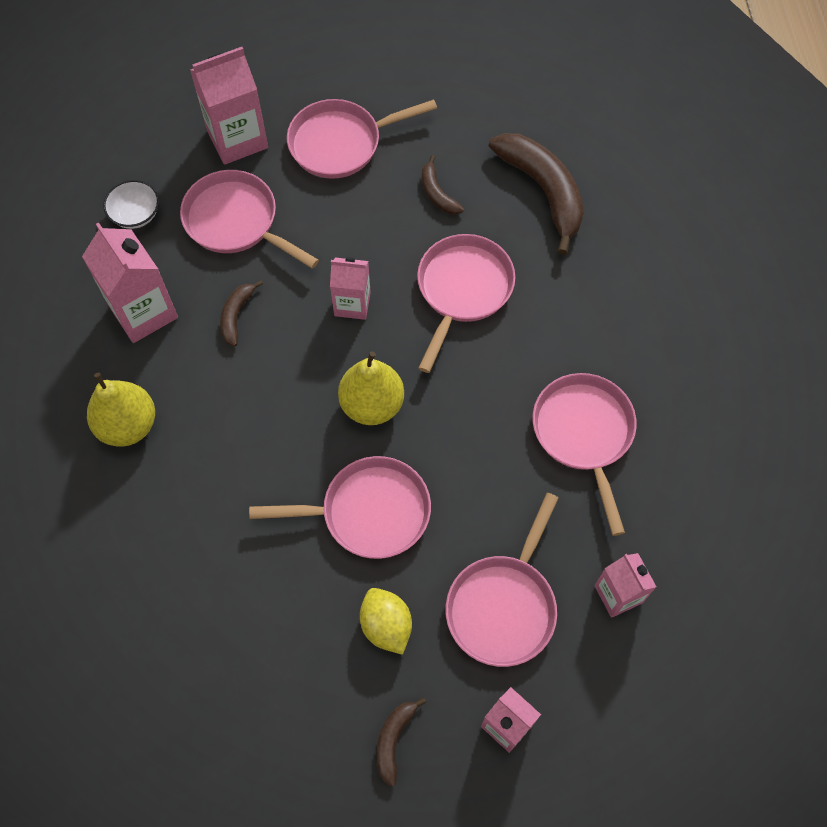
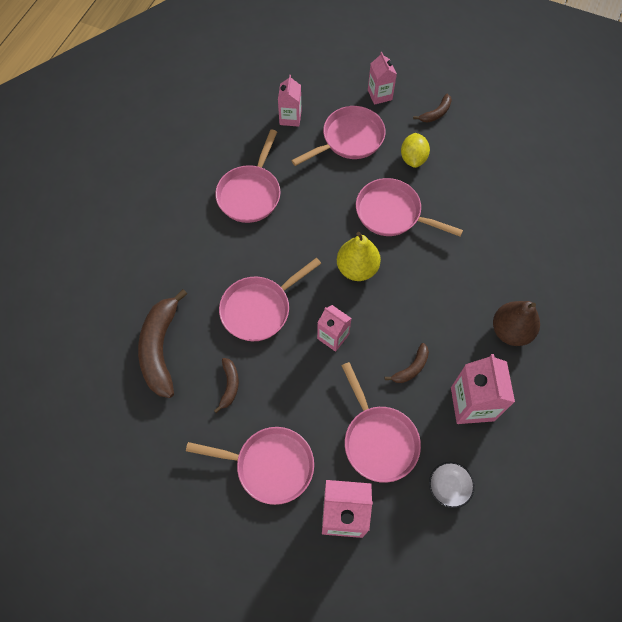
camera: 150 degrees left, 0 degrees up
(128, 425) = (510, 331): yellow pear -> brown pear

